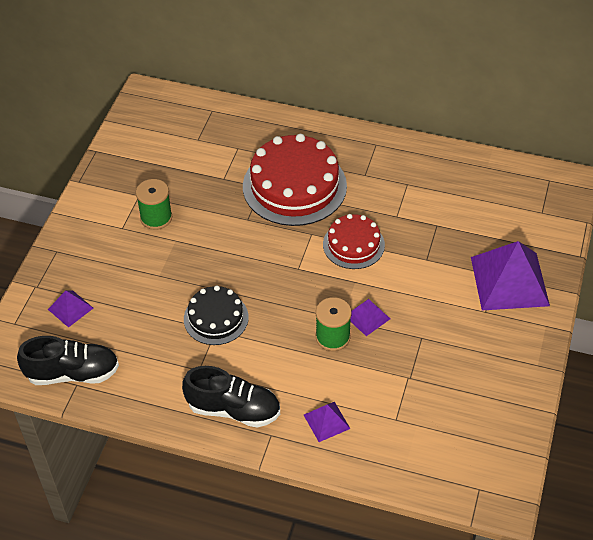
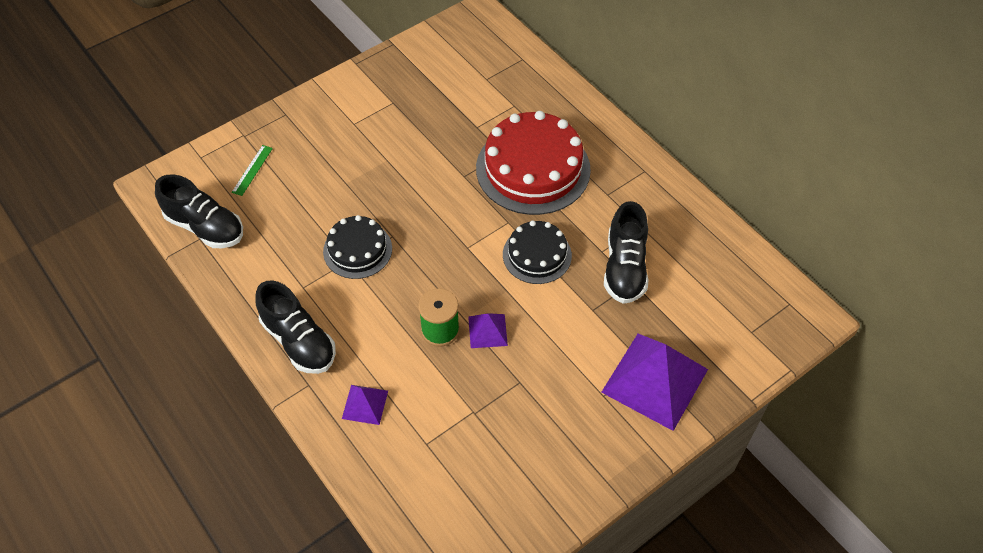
camera: 35 degrees right, 5 degrees up
(70, 308) = (252, 170): purple pyramid -> green ruler
(156, 218) = (389, 130): green spool -> none
(353, 244) = (537, 255): red cake -> black cake
(422, 218) = (624, 268): none -> black shoe

